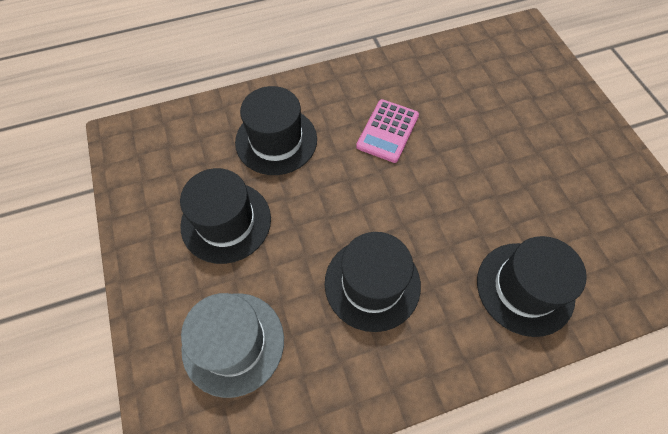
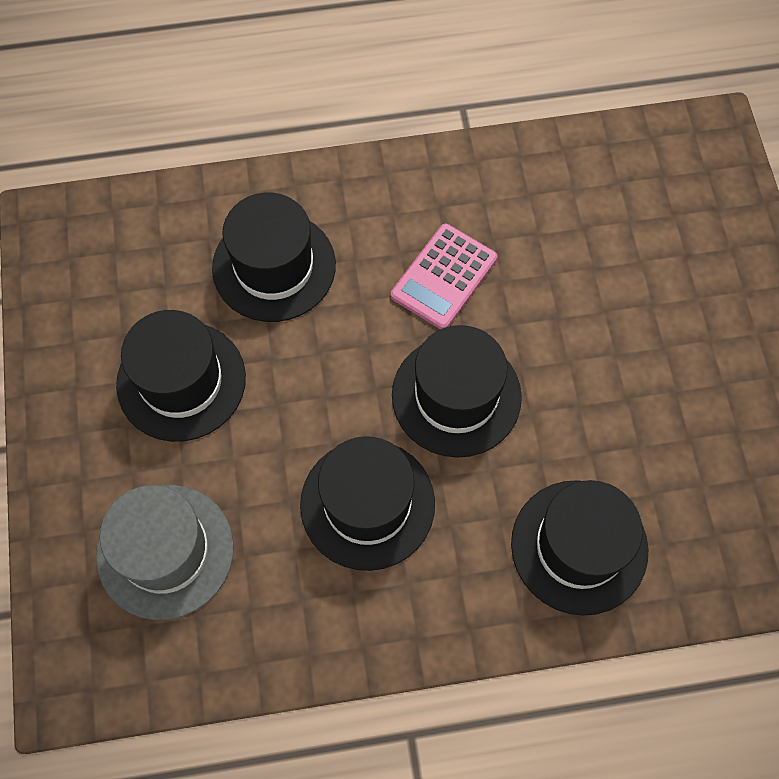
camera: 10 degrees right, 5 degrees up
(414, 202) = (456, 396): none -> black hat

